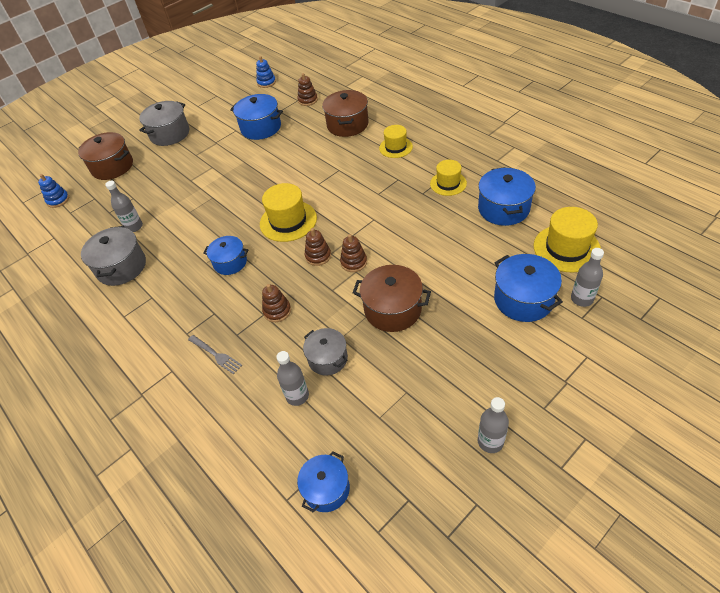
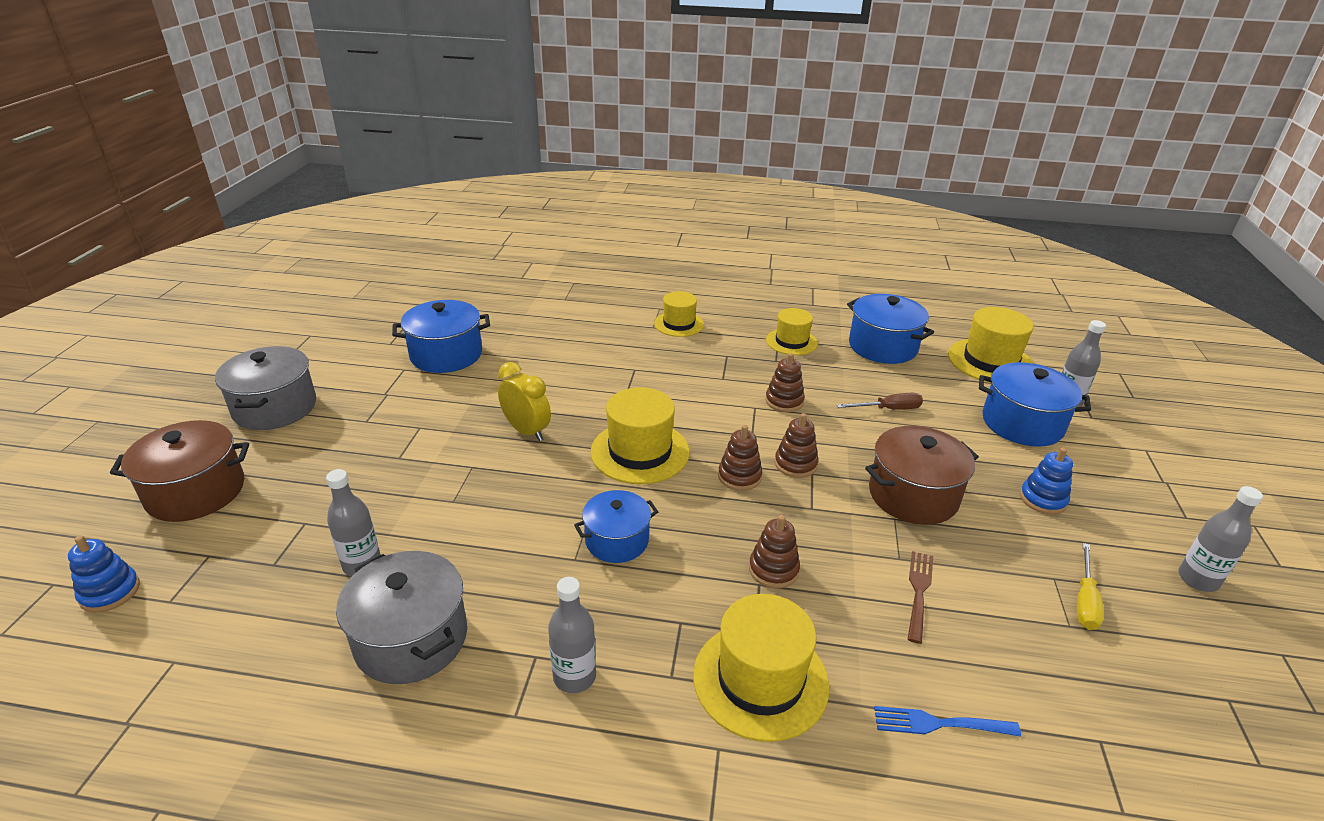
camera: 45 degrees left, 15 degrees down
(215, 355) = (760, 679): grey fork -> yellow hat
(252, 187) = (527, 431): none -> yellow clock
(261, 417) = (940, 723): none -> blue fork
(266, 82) = (386, 300): blue stacking toy -> blue stacking toy (1043, 499)
(297, 396) = (947, 662): grey bottle -> grey bottle (574, 676)
(308, 100) = (483, 305): brown stacking toy -> brown stacking toy (784, 401)
(326, 489) = (1142, 757): blue pot -> none
(328, 359) = (919, 592): grey pot -> brown fork
(347, 124) = (580, 317): brown pot -> none
(405, 412) = (1084, 601): none -> yellow screwdriver
(448, 252) = (888, 409): none -> brown screwdriver

